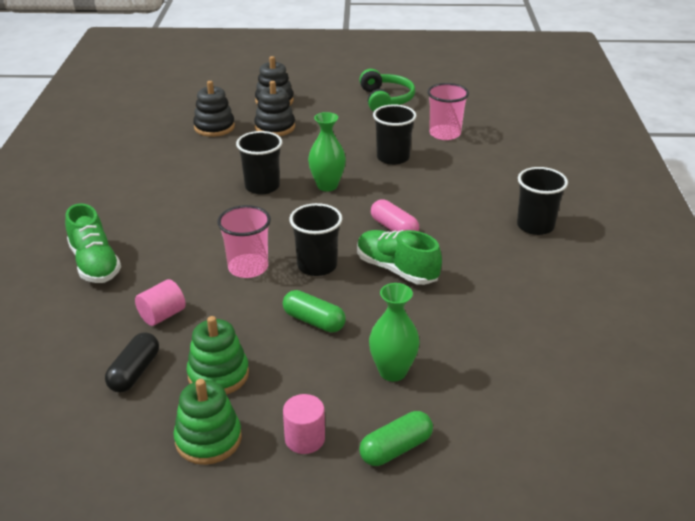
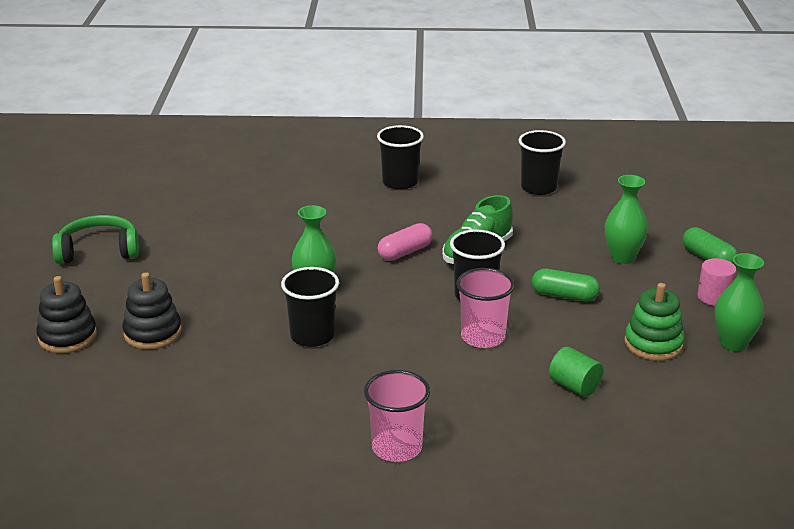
camera: 90 degrees left, 5 degrees down
(95, 264) = (487, 449): green shoe -> none
(134, 372) = (665, 393): black capsule -> none
(162, 315) = (574, 386): pink cylinder -> green cylinder
(208, 439) = (733, 343): green stacking toy -> green vase
(214, 127) = (137, 385): black stacking toy -> none
(314, 321) = (564, 295): green capsule -> green capsule turned 75 degrees clockwise
(393, 157) = (255, 249): black cup -> black cup (538, 187)
(445, 134) = (204, 216): pink cup -> pink cup (397, 447)

